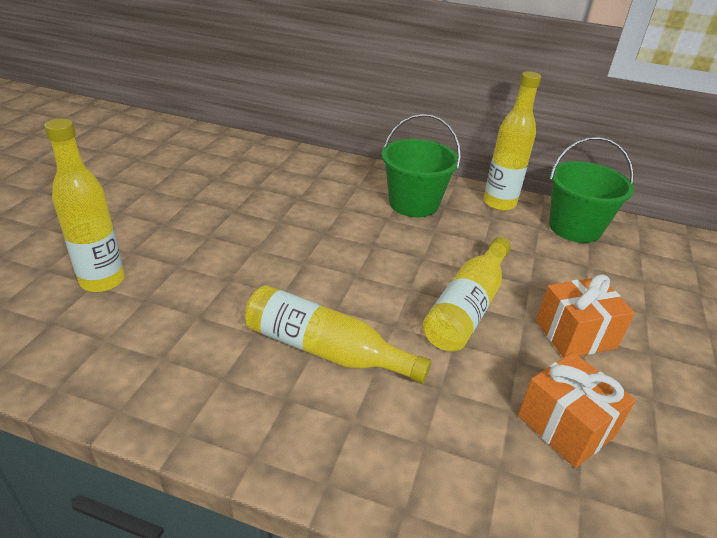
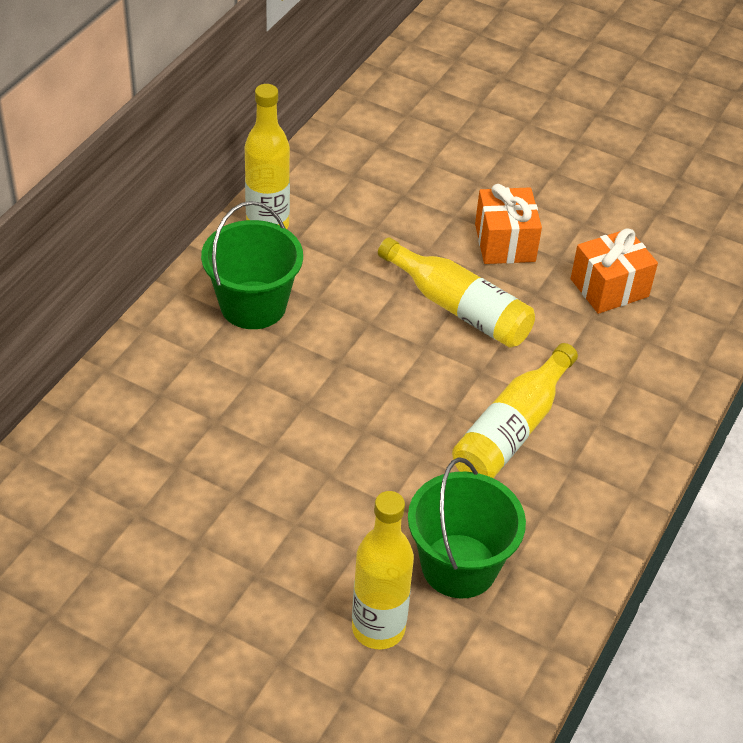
camera: 80 degrees left, 10 degrees up
(574, 228) = (331, 178): green bucket -> green bucket (459, 566)

